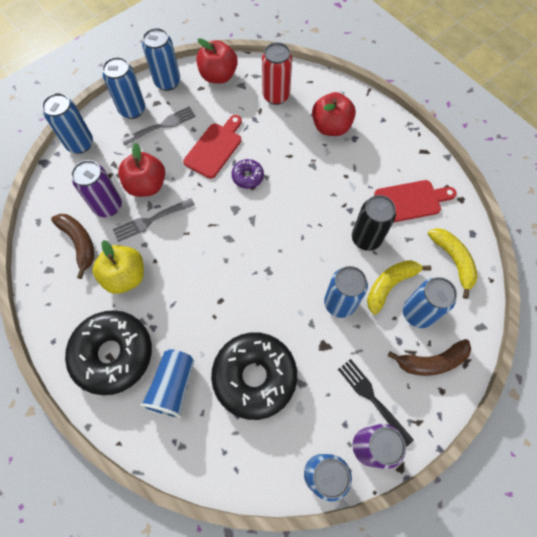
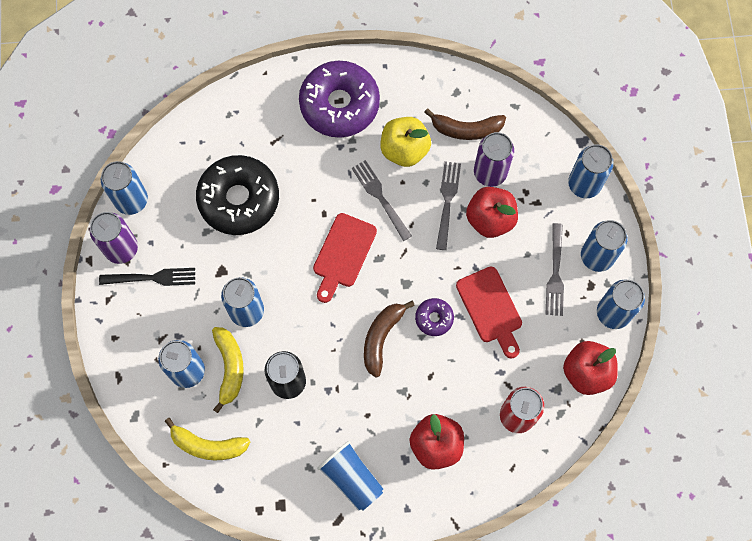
camera: 125 degrees right, 5 degrees up
(113, 354) = (339, 104): black donut -> purple donut
(173, 386) = (278, 134): blue cup -> blue cup (352, 478)
(179, 268) = (380, 197): none -> grey fork
(410, 201) = (294, 457): red cutting board -> red cutting board (343, 254)
(431, 361) = (142, 349): brown banana -> brown banana (381, 338)

